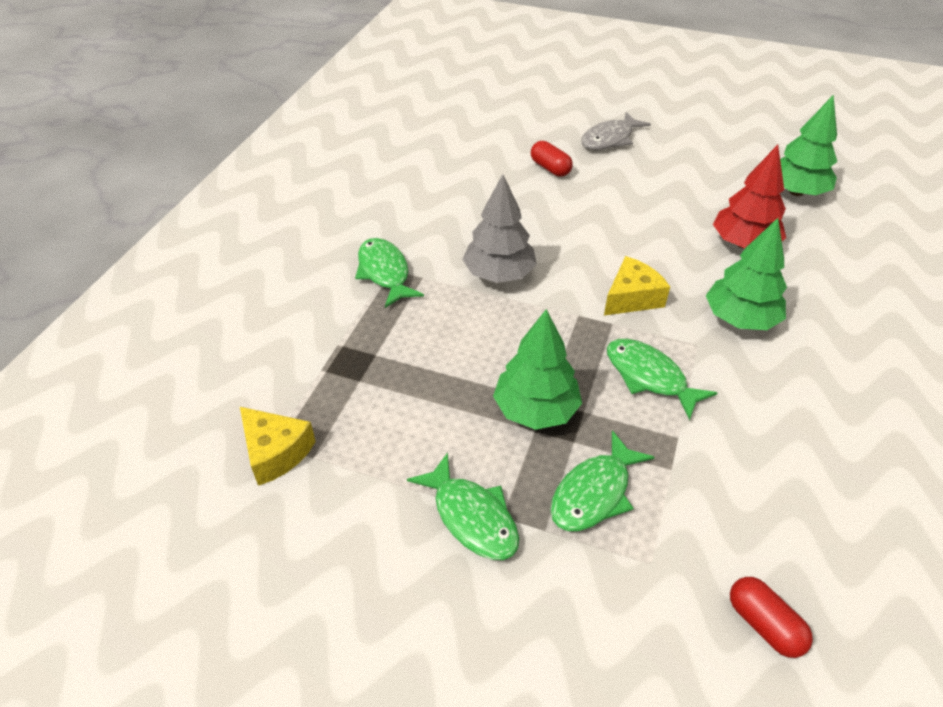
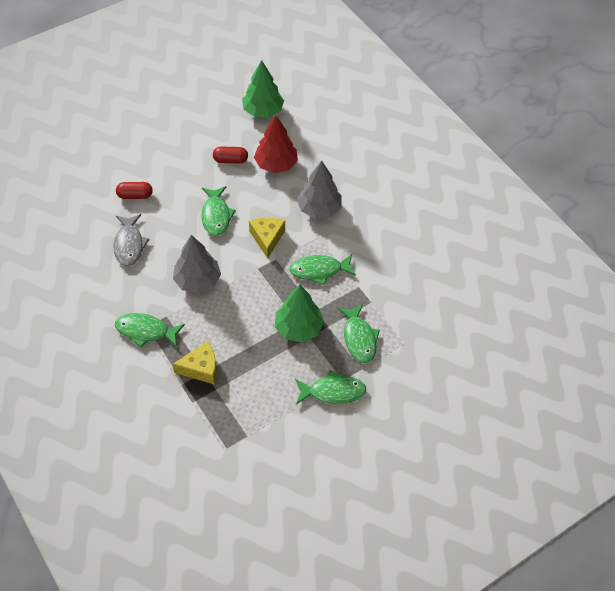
camera: 55 degrees left, 10 degrees up
(275, 452) = (230, 450): yellow cheese -> yellow cheese (201, 368)
(605, 238) = (216, 216): none -> green fish
(610, 139) = (138, 148): grey fish -> grey fish (129, 245)
(740, 319) = (319, 208): green tree -> grey tree
(764, 624) = (455, 327): red capsule -> red capsule (230, 160)

